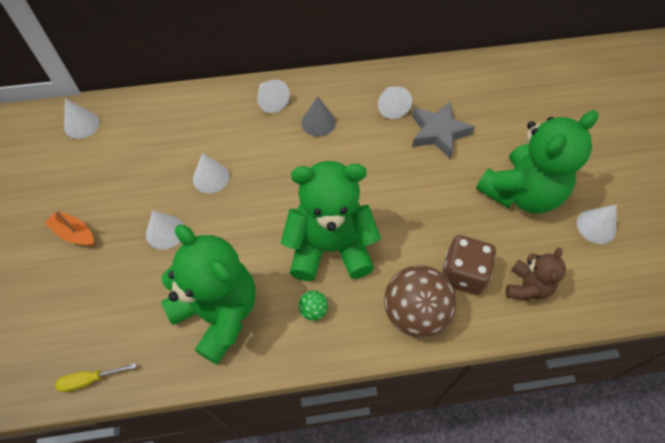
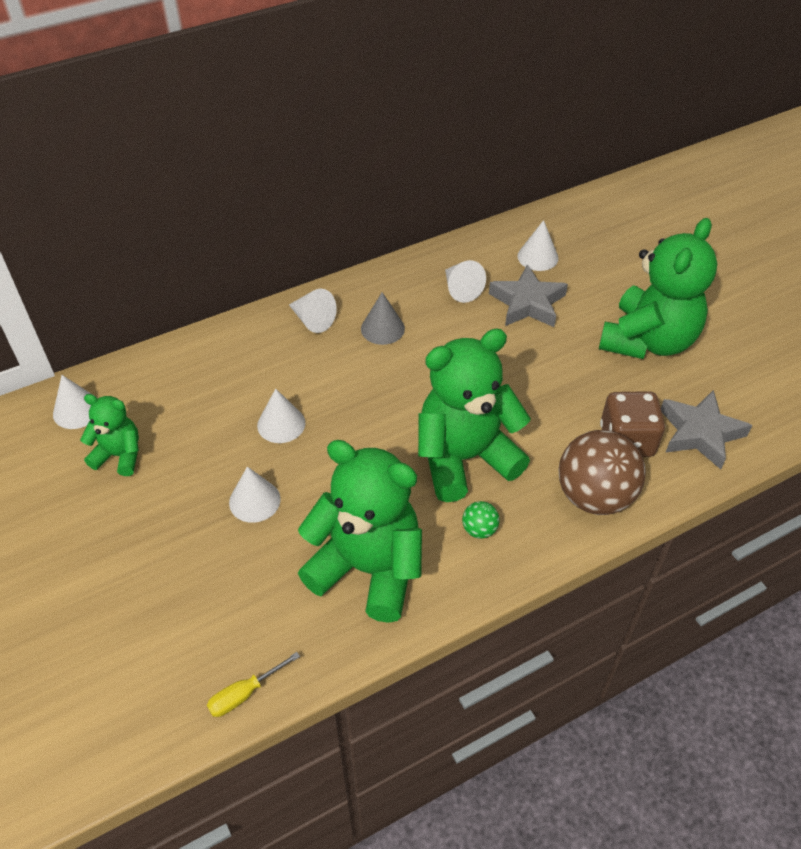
camera: 20 degrees left, 10 degrees down
(74, 233) = (135, 537): orange boat -> none
(93, 167) = (119, 455): none -> green teddy bear
(527, 287) = (700, 433): brown teddy bear -> grey star
(596, 226) = (741, 352): white cone -> white cone (537, 257)

